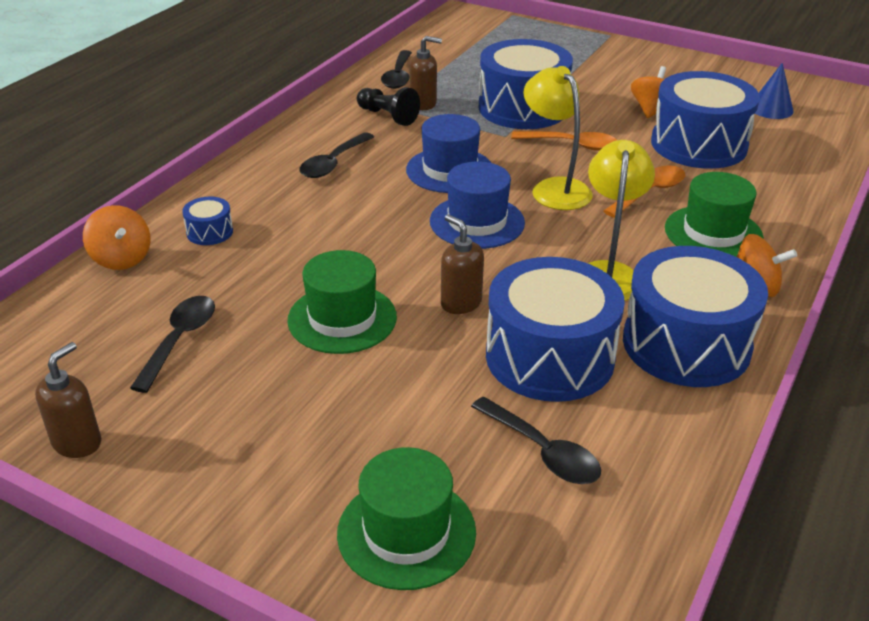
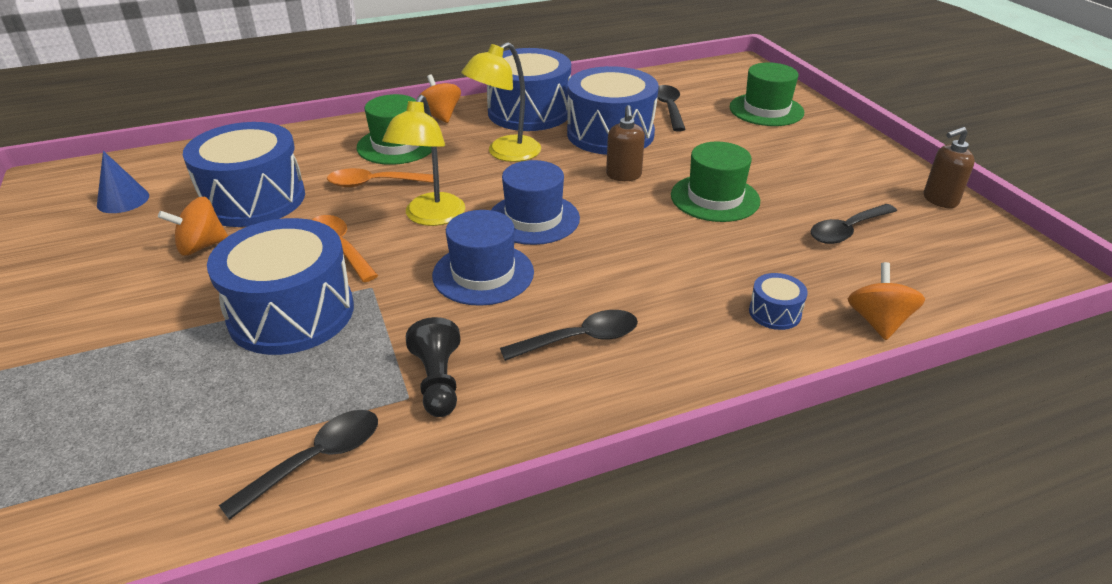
camera: 140 degrees left, 0 degrees up
(423, 104) = (371, 380): brown soap dispenser -> none

